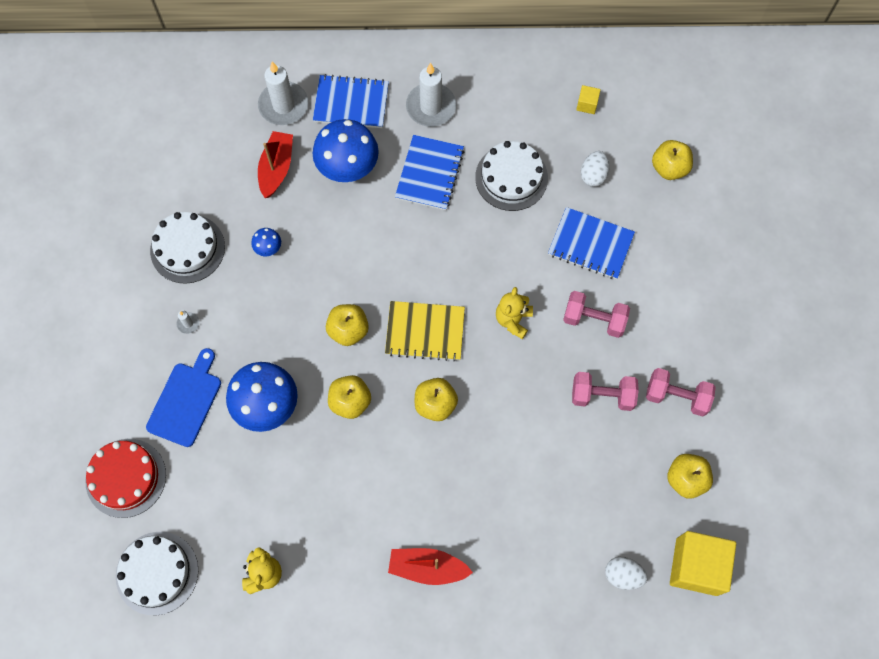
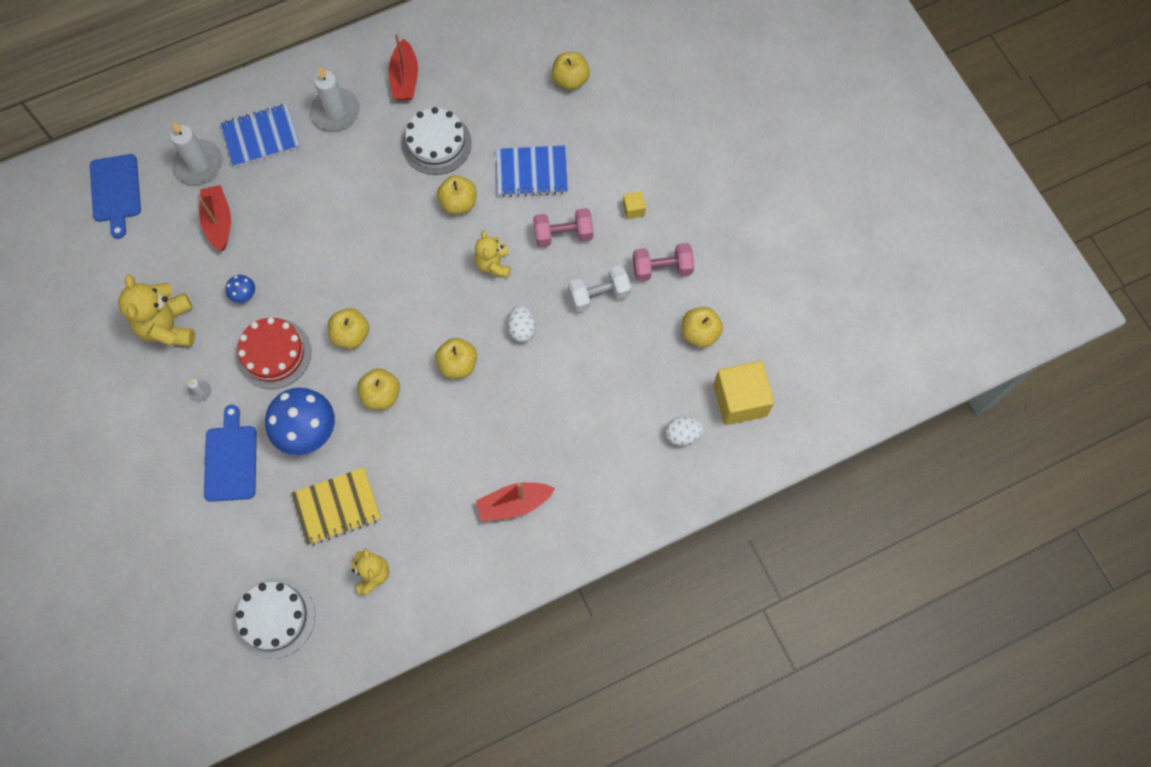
camera: 25 degrees left, 0 degrees up
(126, 477) = (206, 550): red cake -> red cake (274, 354)
(187, 248) = (168, 326): white cake -> yellow teddy bear
(198, 100) = (115, 191): none -> blue cutting board
(348, 167) = (284, 194): blue mushroom -> none
(425, 331) = (420, 307): yellow notebook -> yellow notebook (337, 507)
(429, 174) = (361, 170): blue notebook -> none
(506, 245) = (458, 203): none -> yellow apple
(510, 101) = (405, 78): none -> red boat
(587, 104) = (474, 54): yellow cube -> yellow cube (633, 209)
(593, 175) = (507, 112): white egg -> white egg (522, 329)
(602, 395) = (599, 295): pink dumbbell -> white dumbbell

